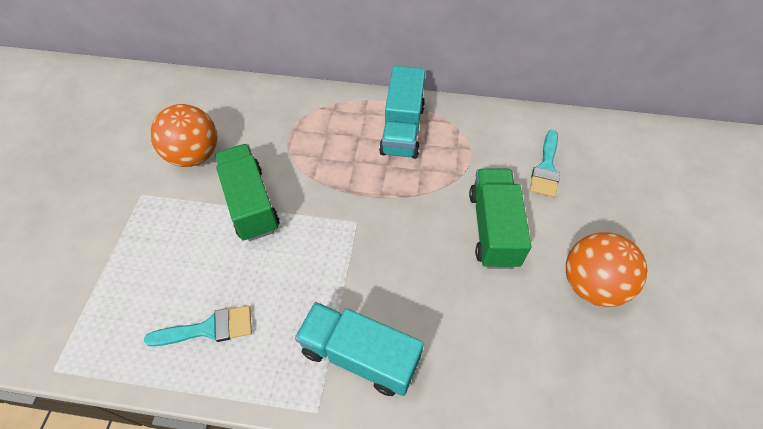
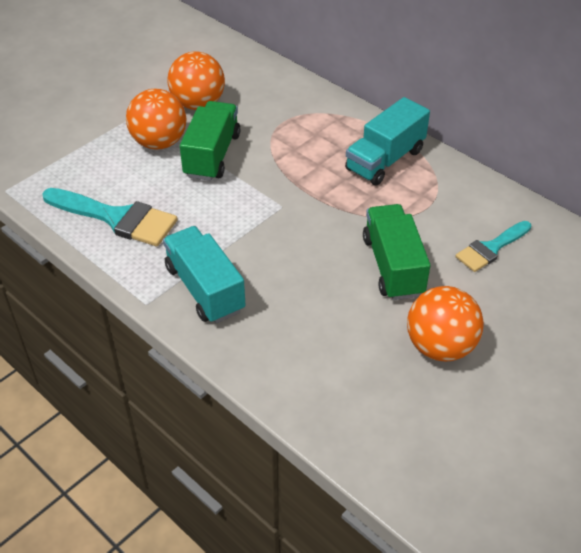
camera: 35 degrees right, 10 degrees down
(187, 217) = (159, 142): none -> orange ball
(208, 328) = (116, 218): turquoise brush -> turquoise brush, size x1.59
(493, 228) = (393, 266): green truck -> green truck turned 45 degrees counterclockwise

